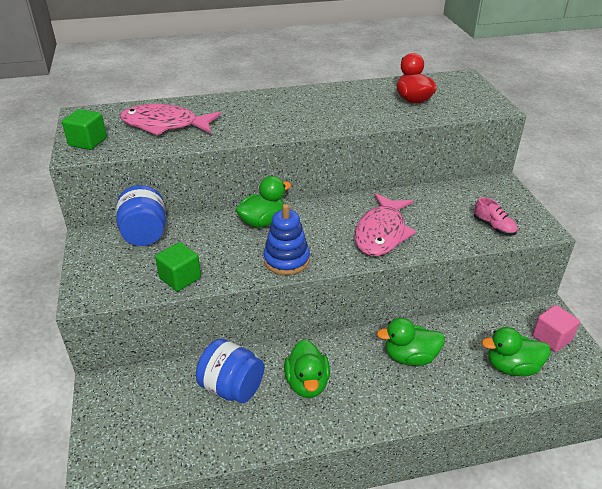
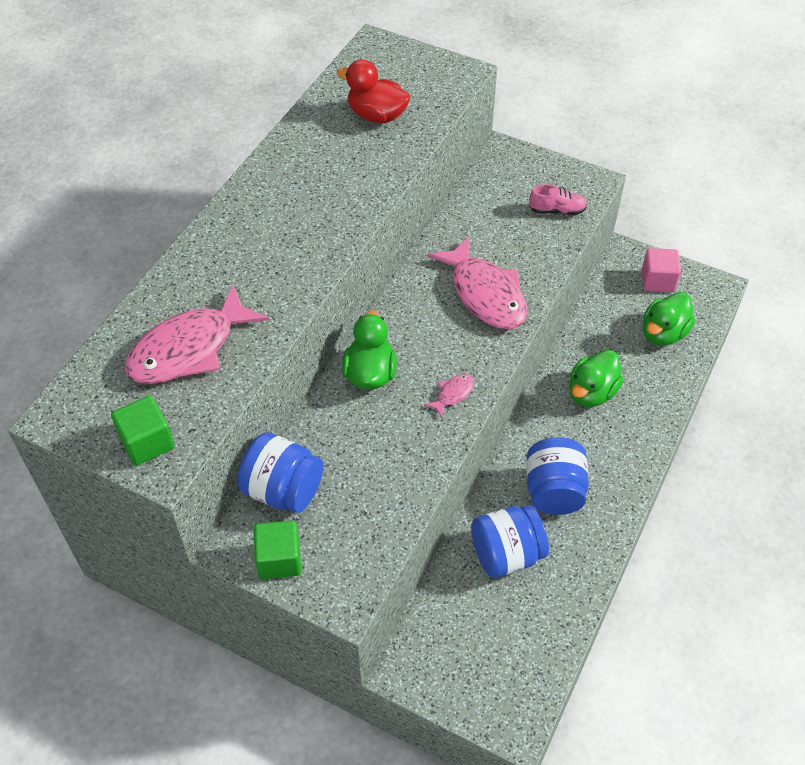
camera: 50 degrees left, 15 degrees up
(180, 278) = (396, 499): green cube -> green cube (279, 559)
(286, 260) = (453, 394): blue stacking toy -> pink fish
(307, 383) = (554, 491): green duck -> blue jar

